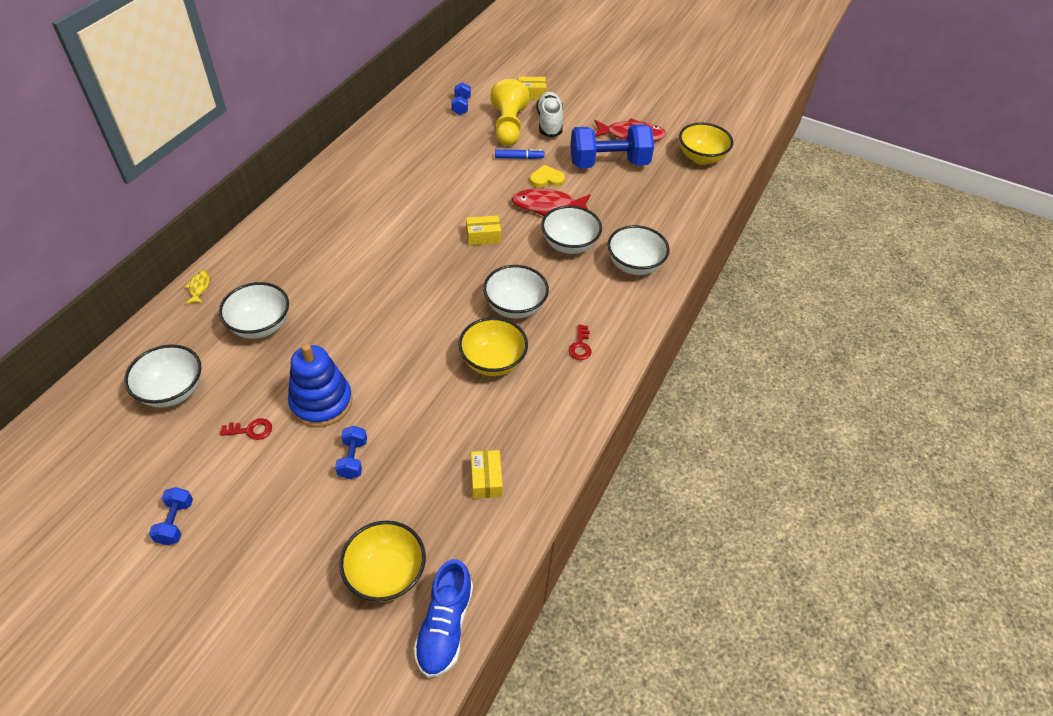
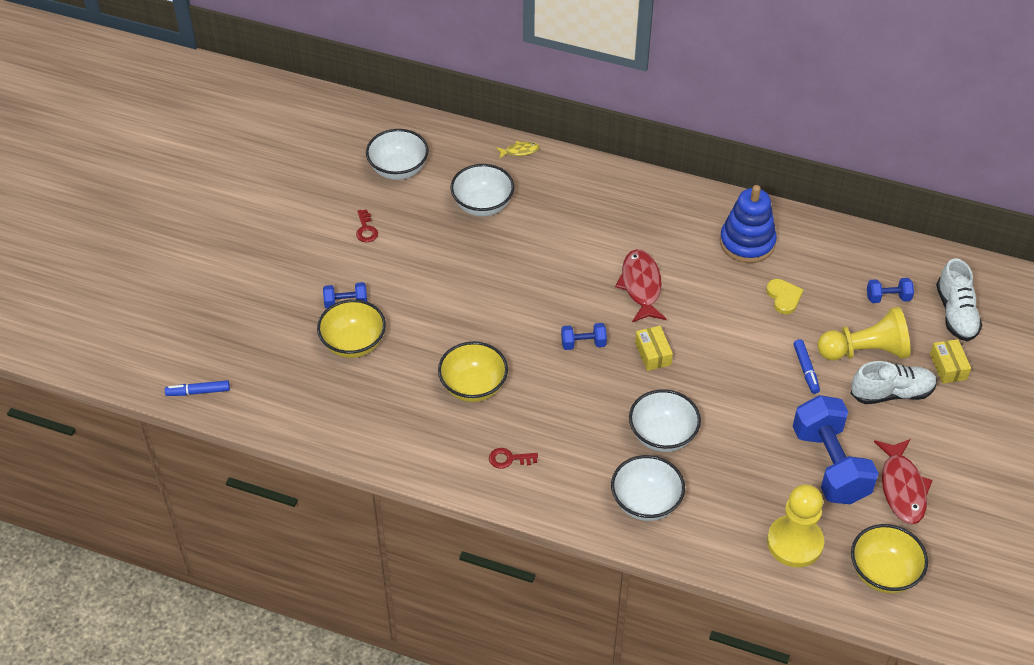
camera: 85 degrees right, 0 degrees up
(175, 522) = (275, 209): blue dumbbell -> blue dumbbell (583, 343)
(321, 402) = (402, 268): blue stacking toy -> blue stacking toy (747, 243)
(386, 574) = (240, 346): yellow bowl -> yellow bowl (353, 344)
(445, 626) = (198, 392): blue shoe -> blue marker
(485, 80) = (956, 313): none -> white shoe
(486, 479) = (336, 400): yellow box -> none
(515, 306) = (552, 396): white bowl -> none
(546, 179) = (775, 402): yellow heart -> yellow heart (784, 297)
(548, 206) = (724, 408): red fish -> red fish (641, 286)
(675, 193) = (794, 543): none -> yellow pawn

